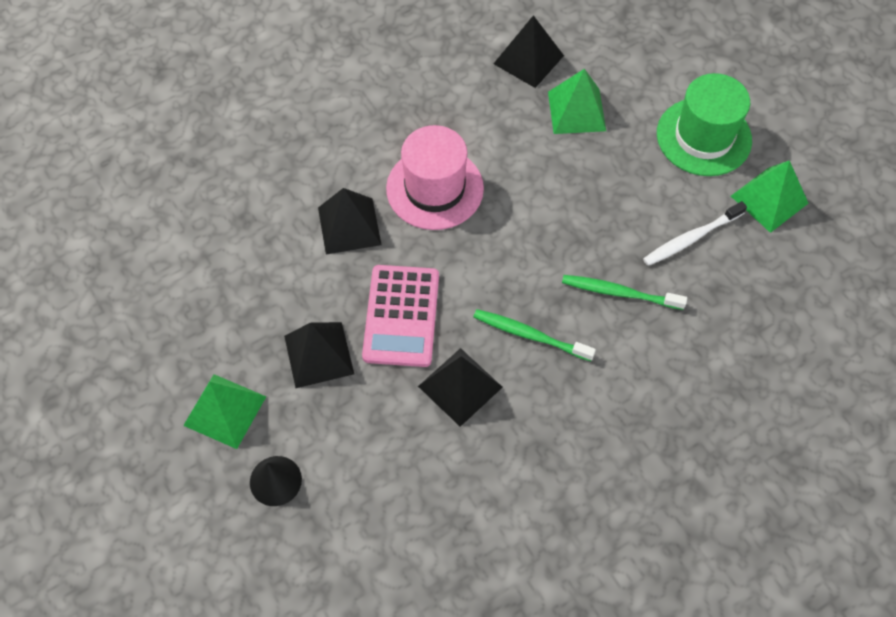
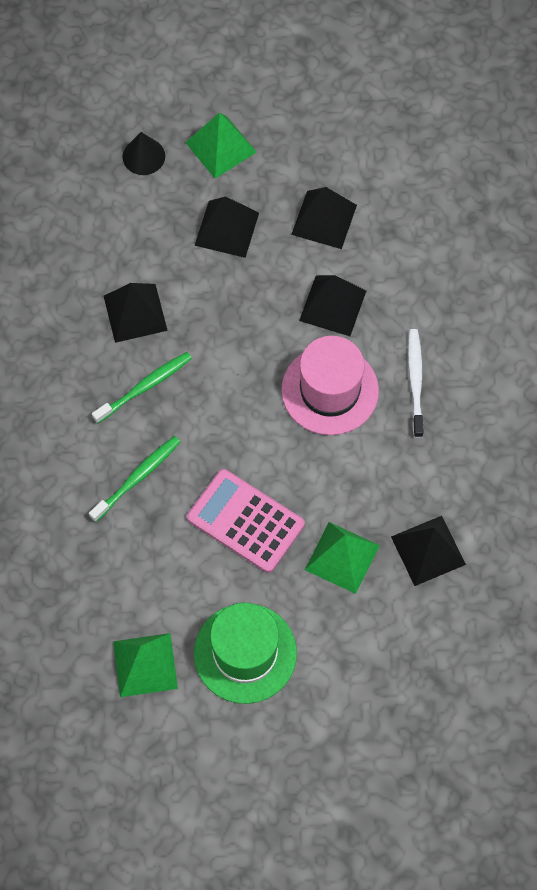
camera: 120 degrees right, 5 degrees up
(261, 276) = (324, 219): none -> black pyramid
(401, 316) = (222, 302): pink calculator -> pink calculator (245, 521)
(691, 238) = (150, 569): white toothbrush -> white toothbrush (415, 381)

